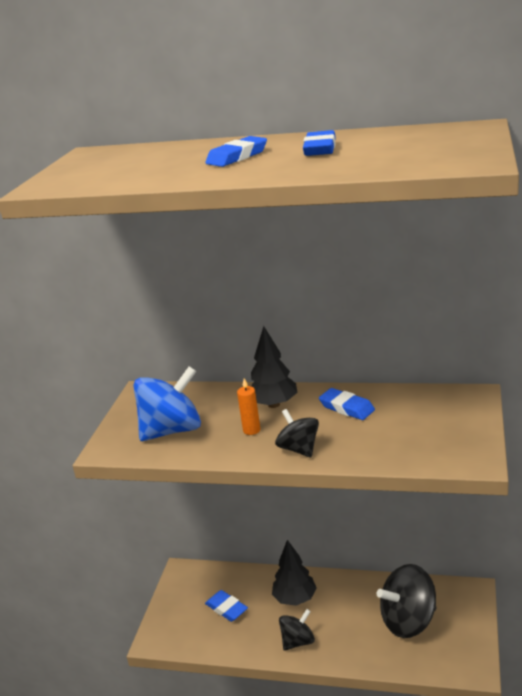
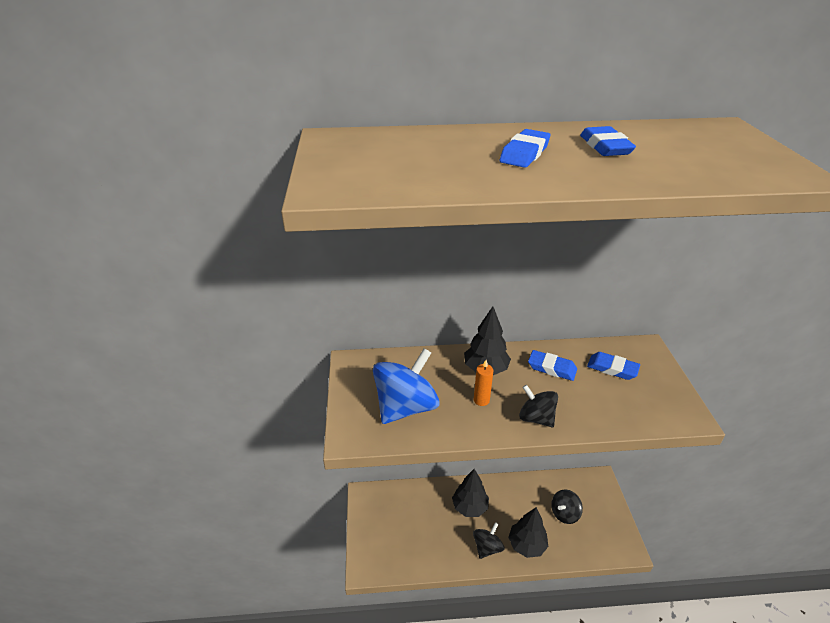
camera: 20 degrees left, 10 degrees up
(226, 608) = (417, 526): blue eraser -> blue eraser (612, 368)
(346, 646) = (526, 545): none -> black tree
(408, 621) = (564, 513): black spinning top -> black spinning top, size x0.58

